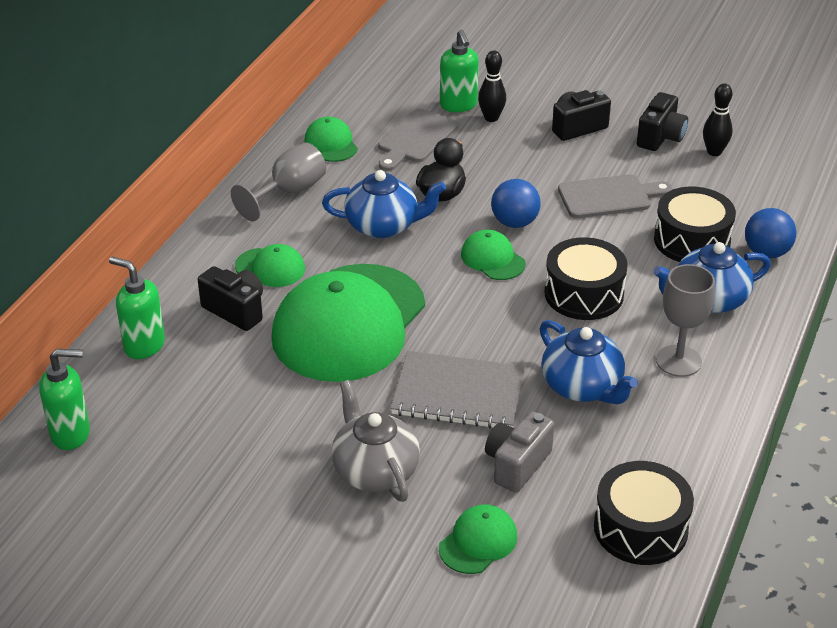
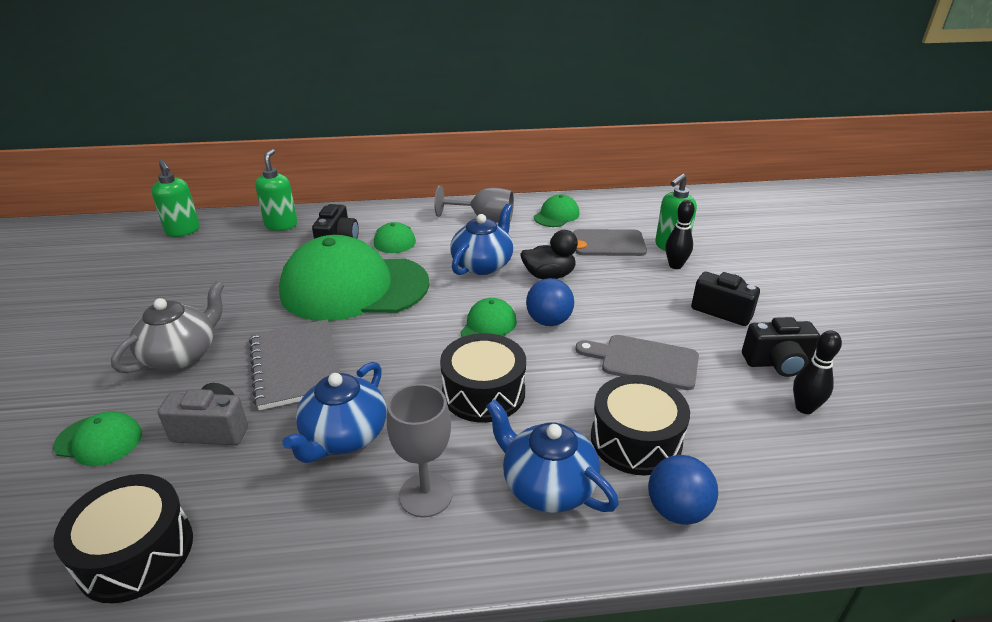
camera: 60 degrees right, 5 degrees down
(383, 226) = (483, 264): blue teapot -> blue teapot turned 120 degrees counterclockwise
(609, 197) = (644, 361): grey cutting board -> grey cutting board turned 150 degrees clockwise

